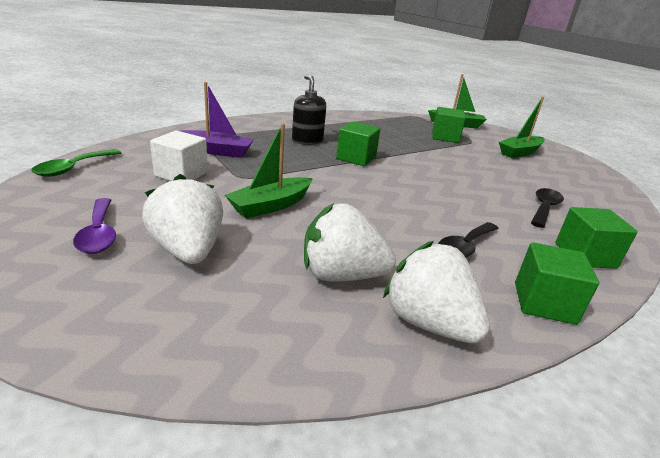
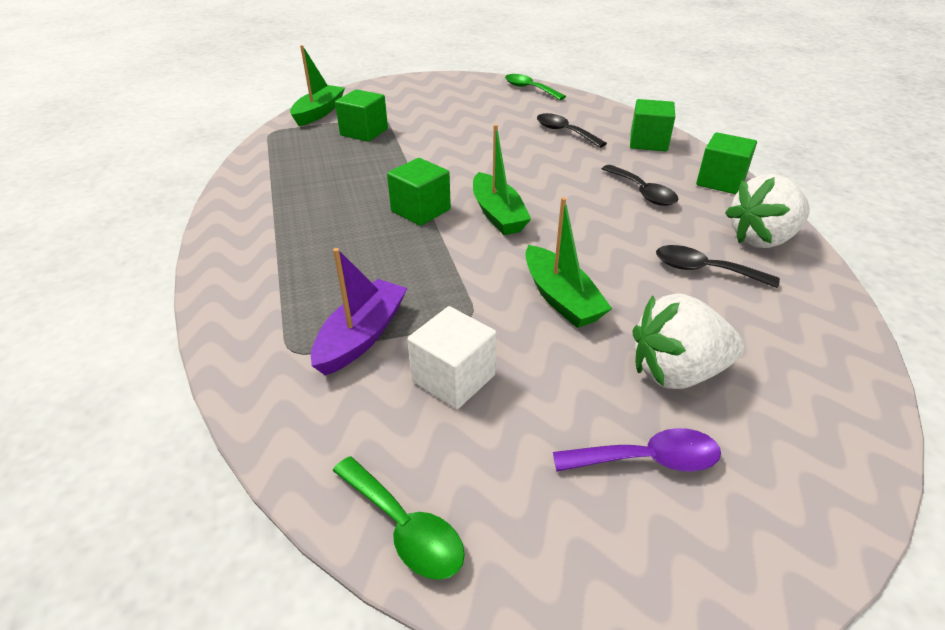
camera: 70 degrees left, 10 degrees up
(307, 141) = (343, 240): black soap dispenser -> none
(341, 275) = (704, 270): white strawberry -> black spoon
(520, 152) = (427, 102): green boat -> green boat (498, 214)
(614, 191) = (529, 89): none -> green spoon

